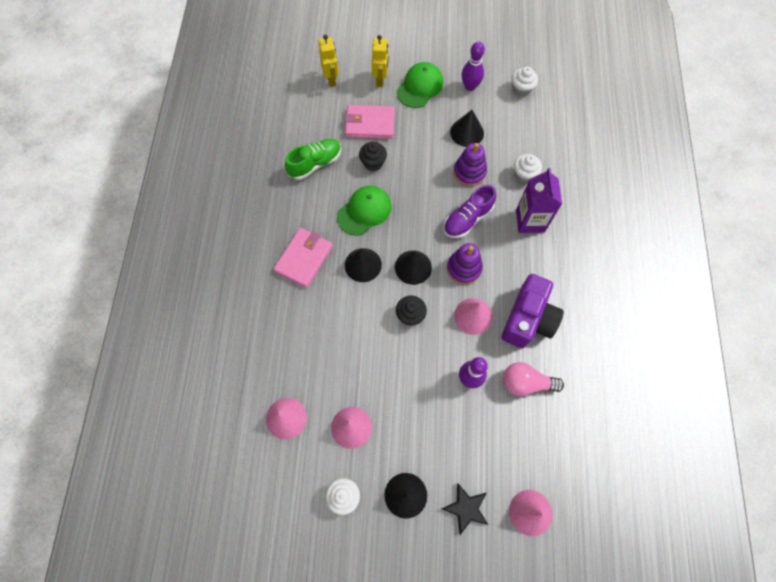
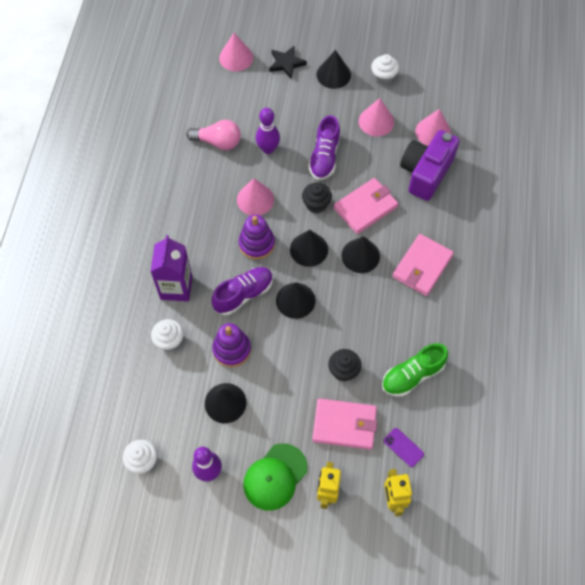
camera: 175 degrees left, 5 degrees down
(323, 112) = (403, 447): none -> purple phone
(359, 316) = (365, 207): none -> pink wallet
(364, 211) = (356, 312): green cap -> none
(406, 373) = (324, 157): none -> purple shoe
(420, 218) = (295, 300): none -> black cone
(528, 319) = (203, 193): purple camera -> purple camera (425, 173)

